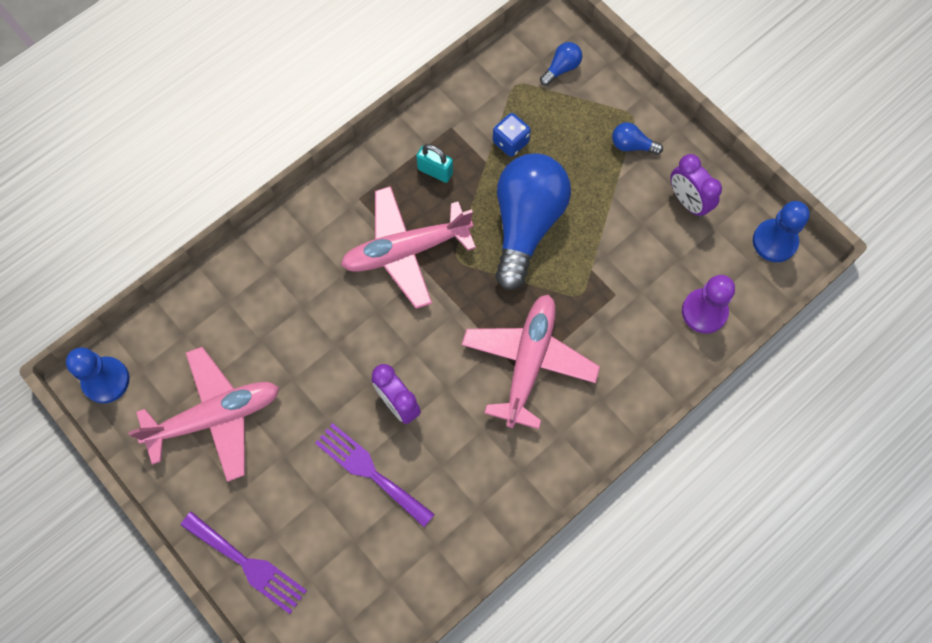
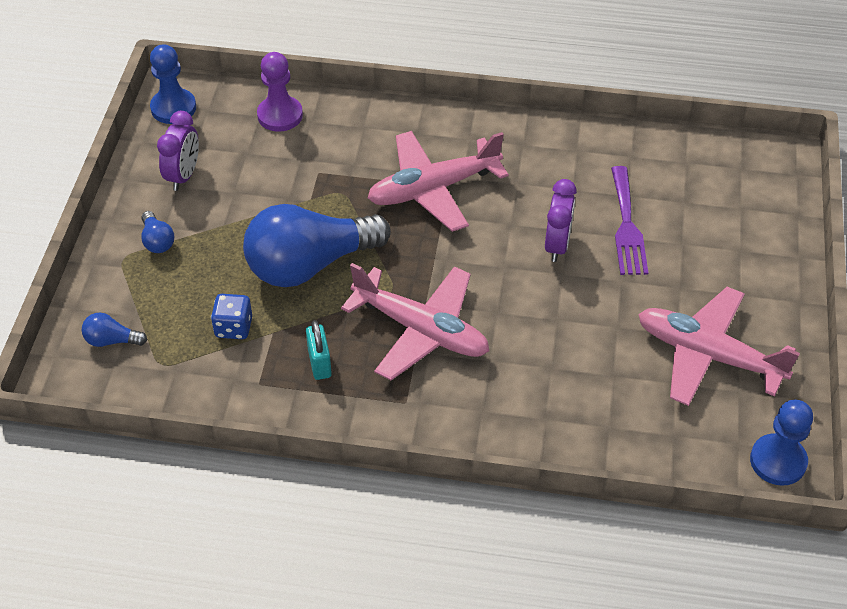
camera: 130 degrees left, 20 degrees down
(248, 564) = (778, 249): purple fork -> none

